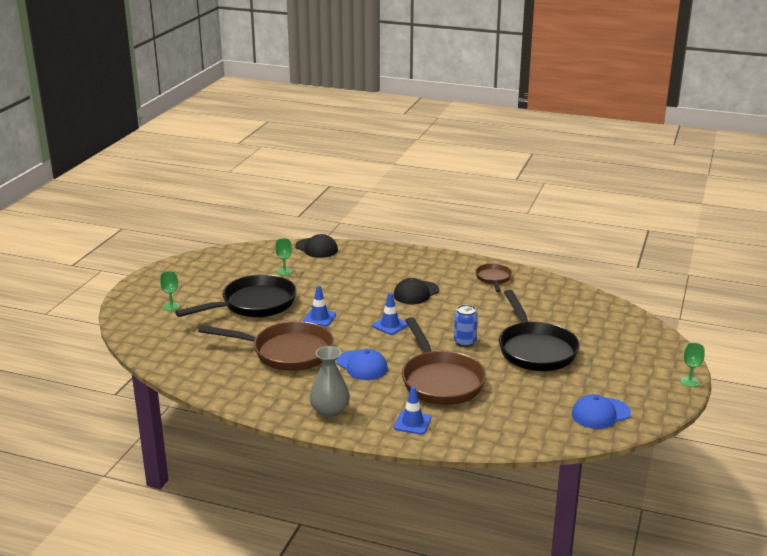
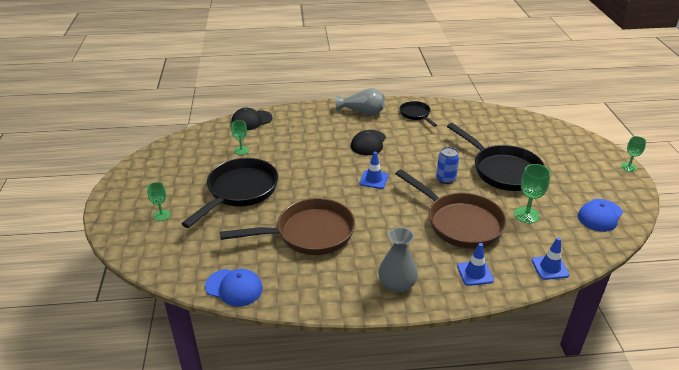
camera: 25 degrees left, 10 degrees up
(316, 248) = (251, 120): black cap -> black cap turned 135 degrees clockwise
(319, 318) = (309, 189): blue traffic cone -> blue traffic cone (550, 267)
(362, 365) = (385, 227): blue cap -> blue cap (234, 287)
(437, 264) = (362, 112): none -> grey vase
(493, 279) = (416, 114): brown pan -> black pan
(518, 393) = (526, 215): none -> green goblet

